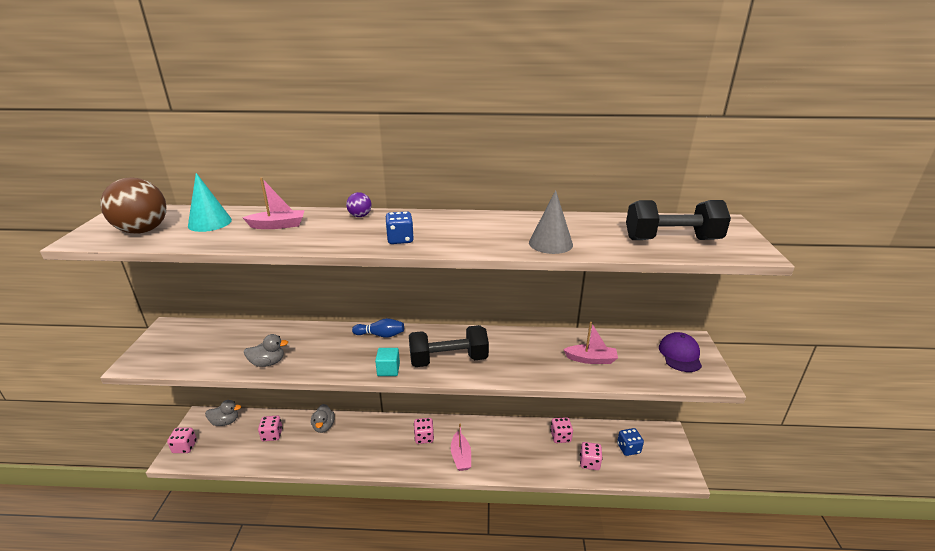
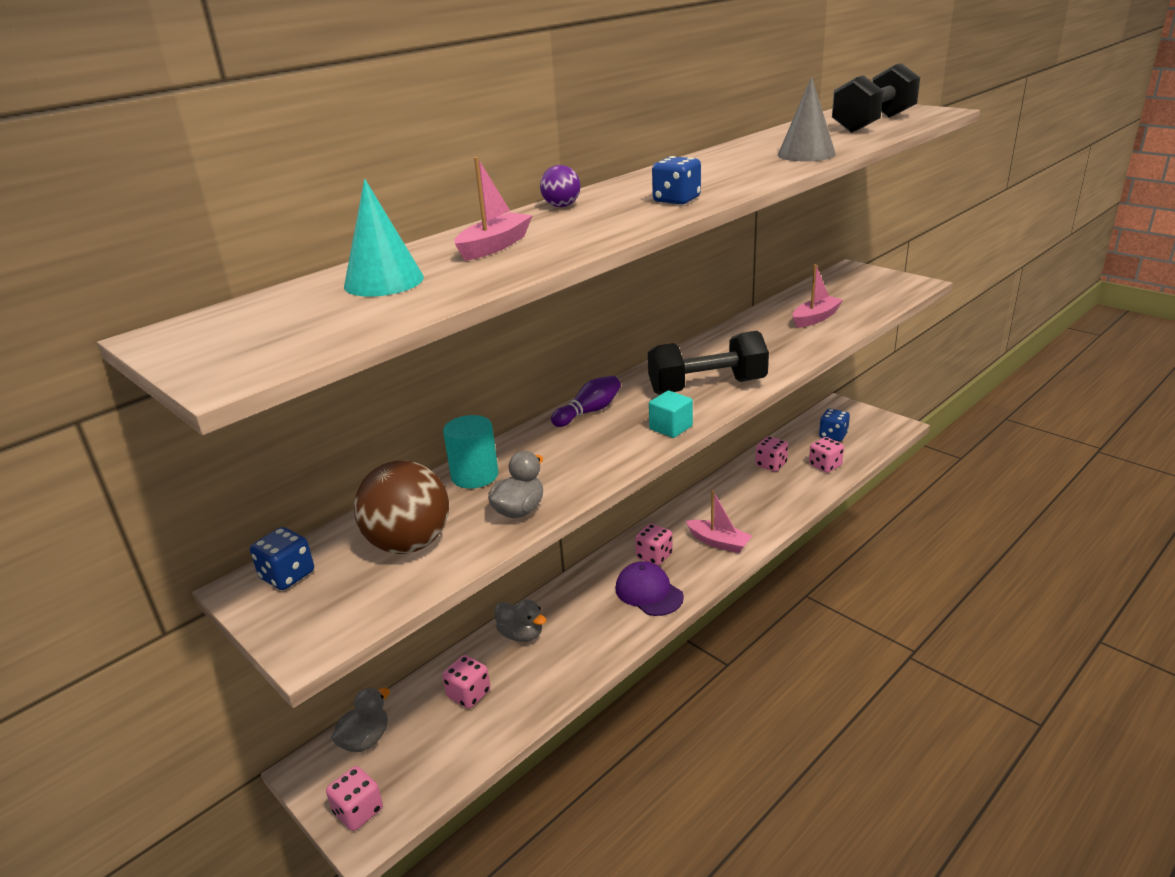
camera: 45 degrees left, 0 degrees up
(143, 230) = (305, 326): brown ball -> brown ball (409, 544)
(179, 331) = (287, 575): none -> blue dice
(290, 334) = (474, 476): none -> turquoise cylinder
(380, 335) = (589, 412): blue bowling pin -> purple bowling pin
(448, 360) = (707, 387): black dumbbell -> black dumbbell turned 45 degrees clockwise
(680, 354) = (864, 281): purple cap -> purple cap (649, 592)

